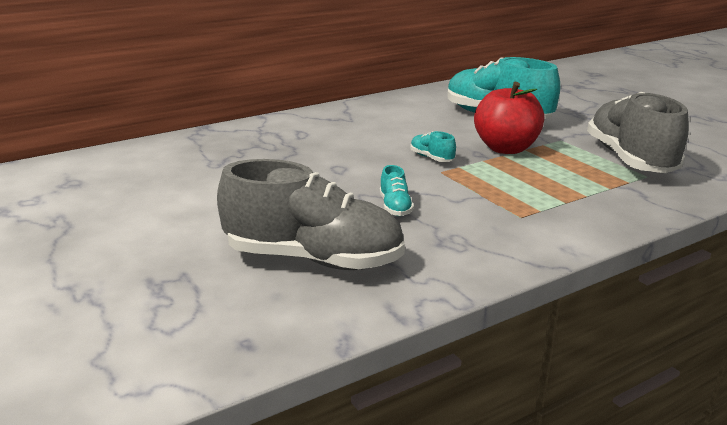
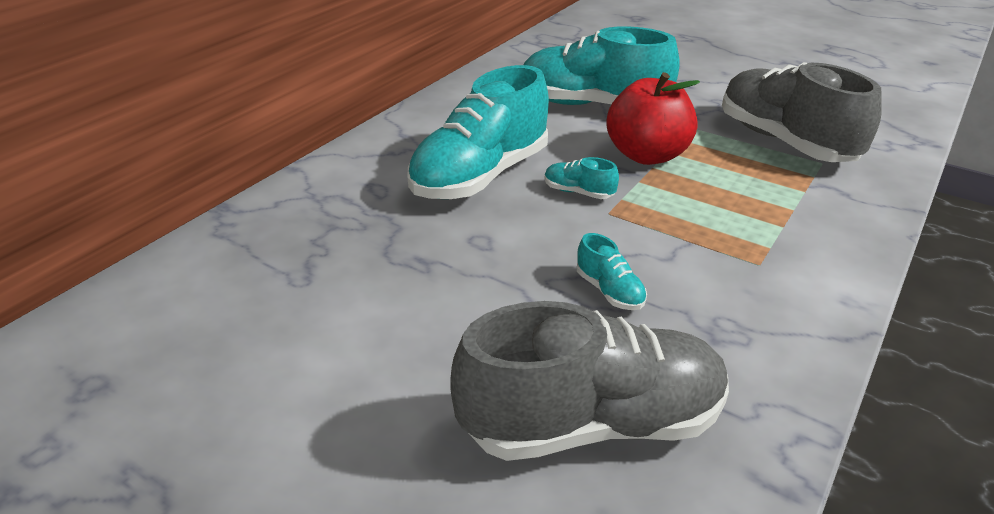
camera: 25 degrees left, 10 degrees up
(373, 139) = (480, 176): none -> turquoise shoe

